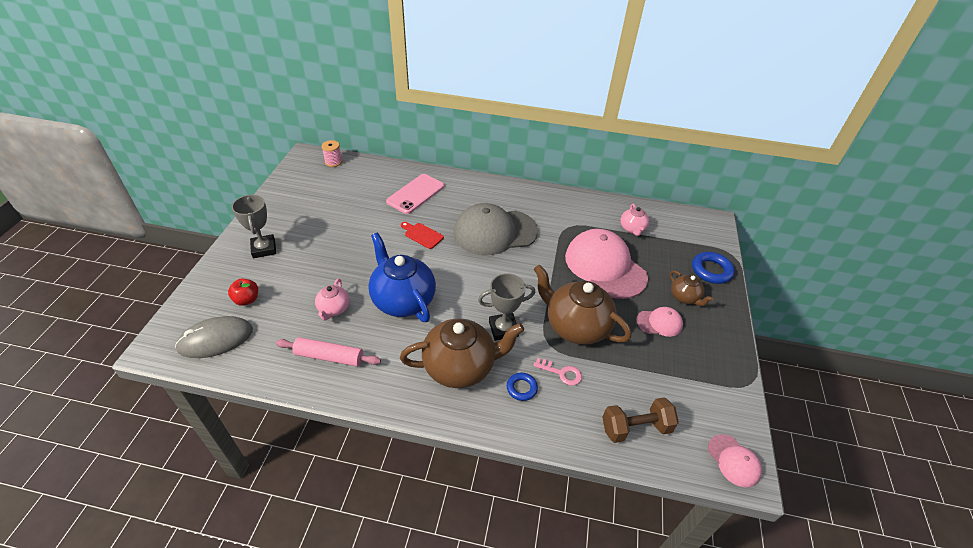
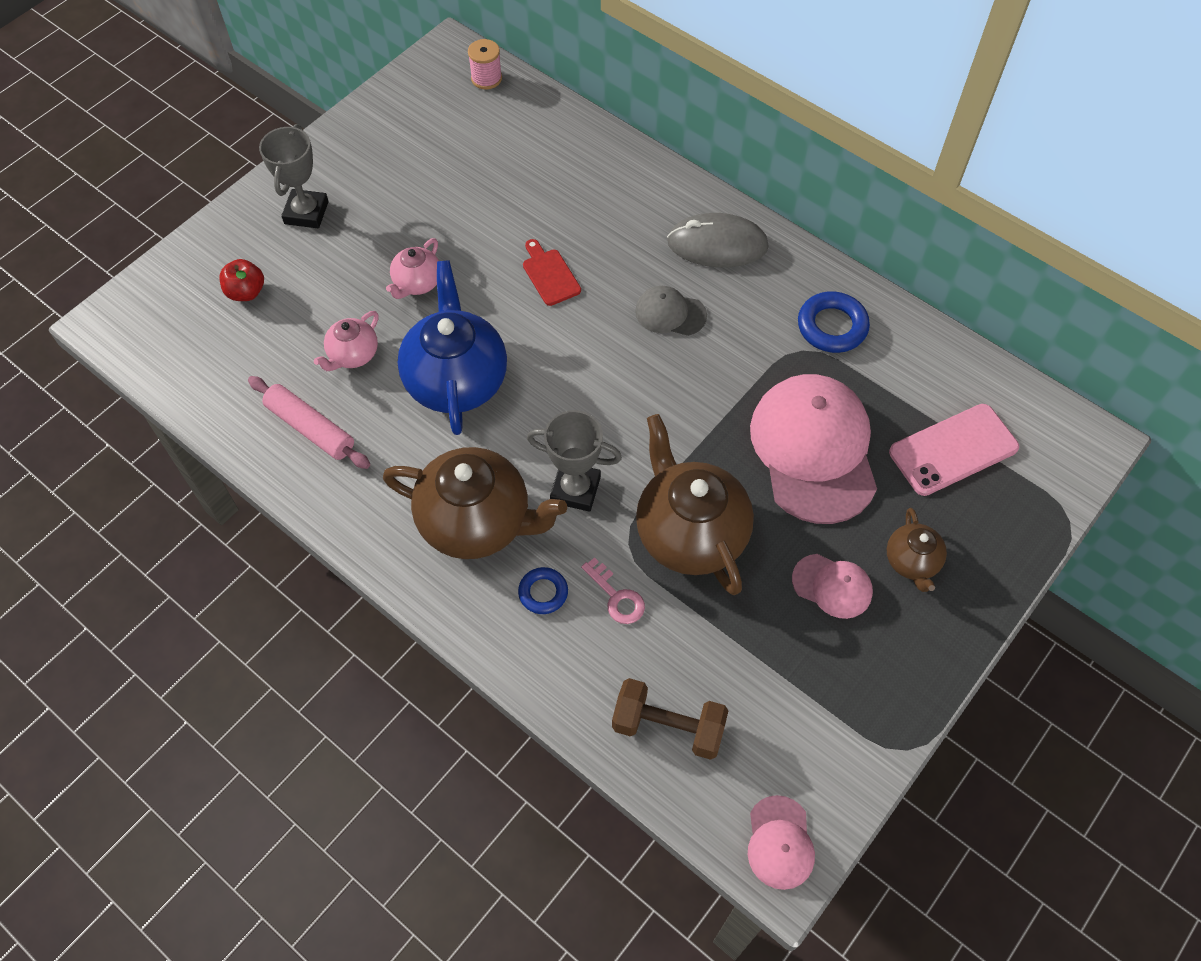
camera: 30 degrees right, 15 degrees up
(216, 339) = (182, 339): grey mouse -> grey mouse (717, 244)
(415, 194) = (584, 190): pink phone -> pink phone (953, 450)
(495, 232) = (670, 313): grey cap -> grey cap, size x0.47
(632, 229) = (918, 398): pink teapot -> pink teapot (417, 283)
(711, 270) = (1002, 534): blue ring -> blue ring (832, 326)

